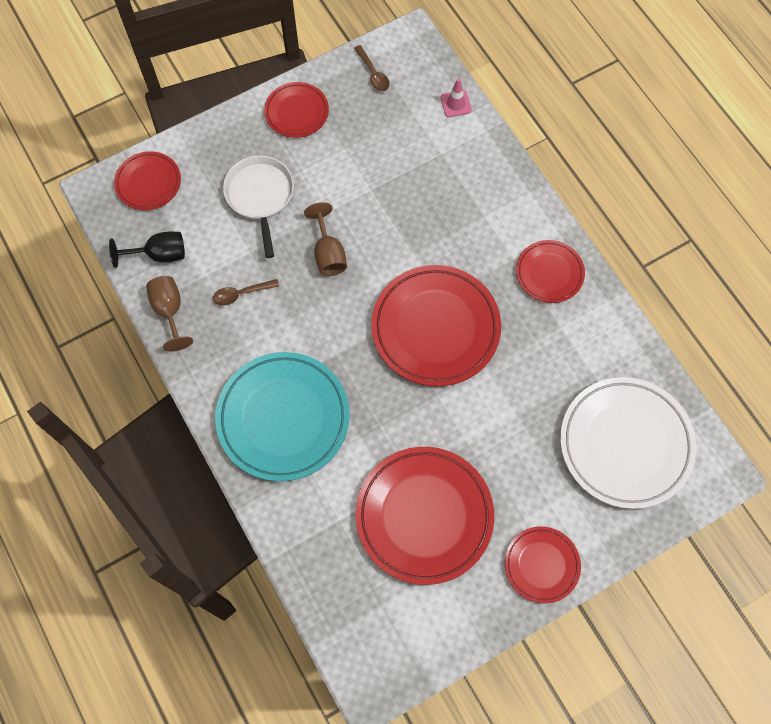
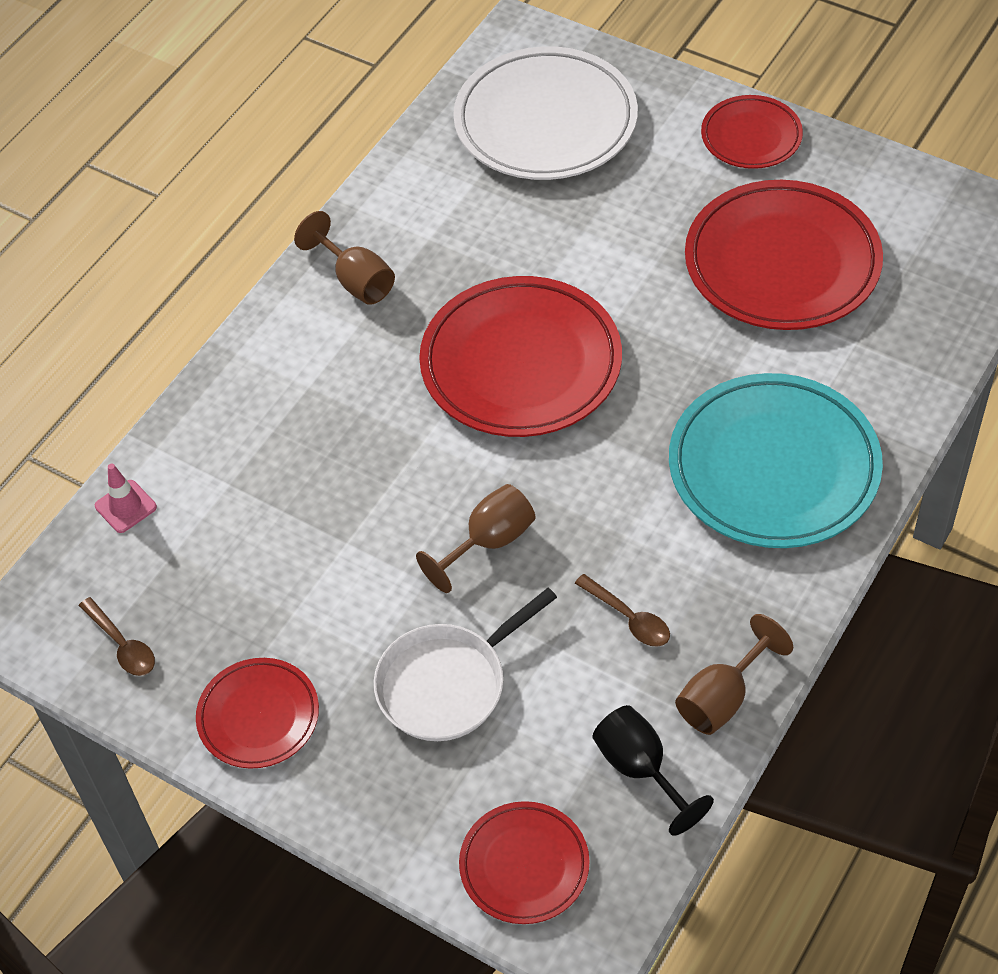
camera: 115 degrees left, 15 degrees down
(373, 74) = (122, 645): brown spoon -> brown spoon turned 105 degrees clockwise
(549, 273) = (356, 280): red plate -> brown goblet

